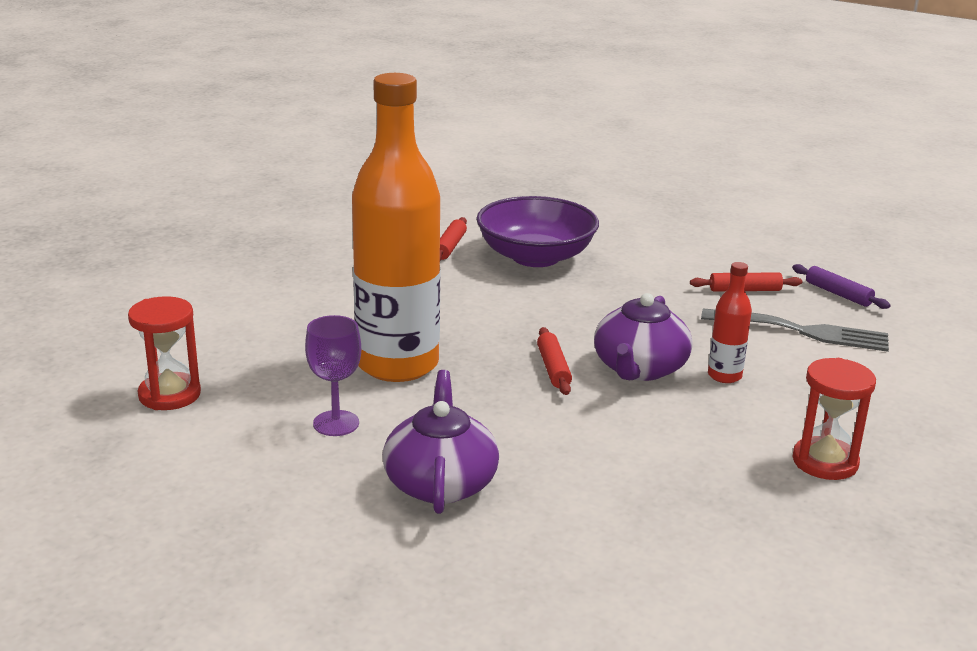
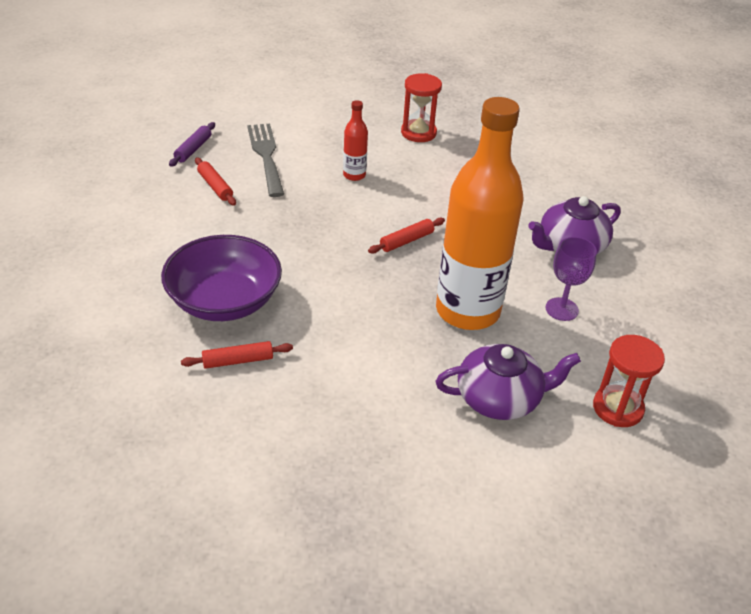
camera: 120 degrees left, 15 degrees up
(639, 368) = (374, 207): purple teapot -> purple teapot (500, 398)

